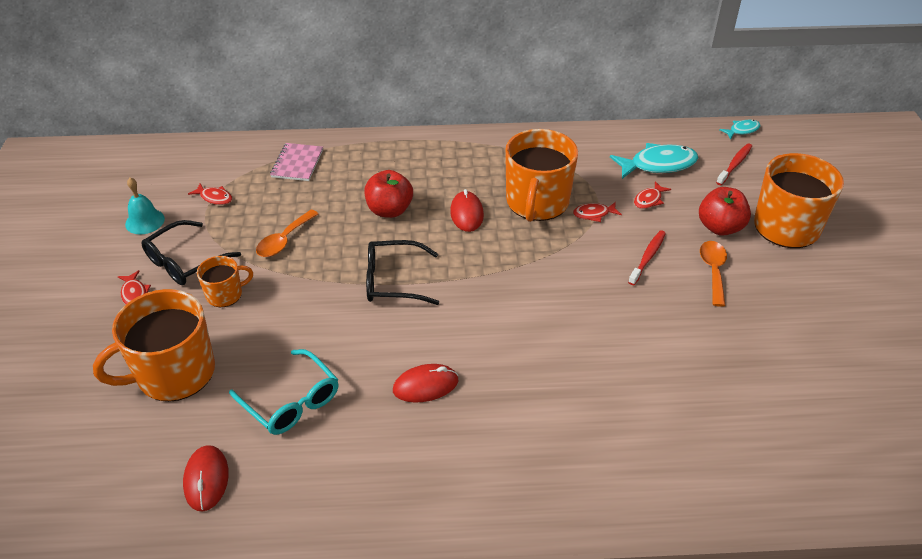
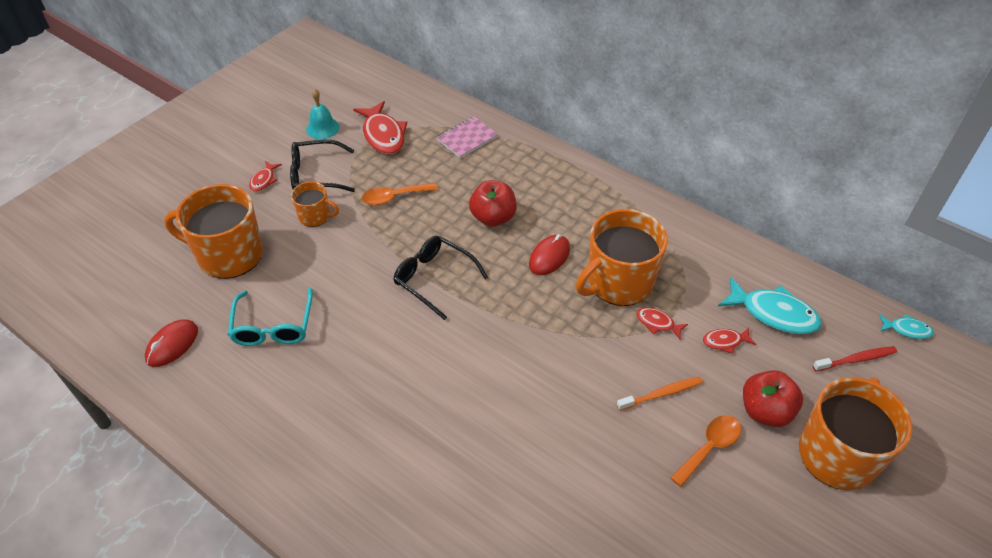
camera: 40 degrees right, 5 degrees up
(214, 198) = (383, 135): red fish -> red fish, size x1.94
(425, 385) = (368, 379): red mouse -> none
(647, 257) = (661, 394): red toothbrush -> orange toothbrush

